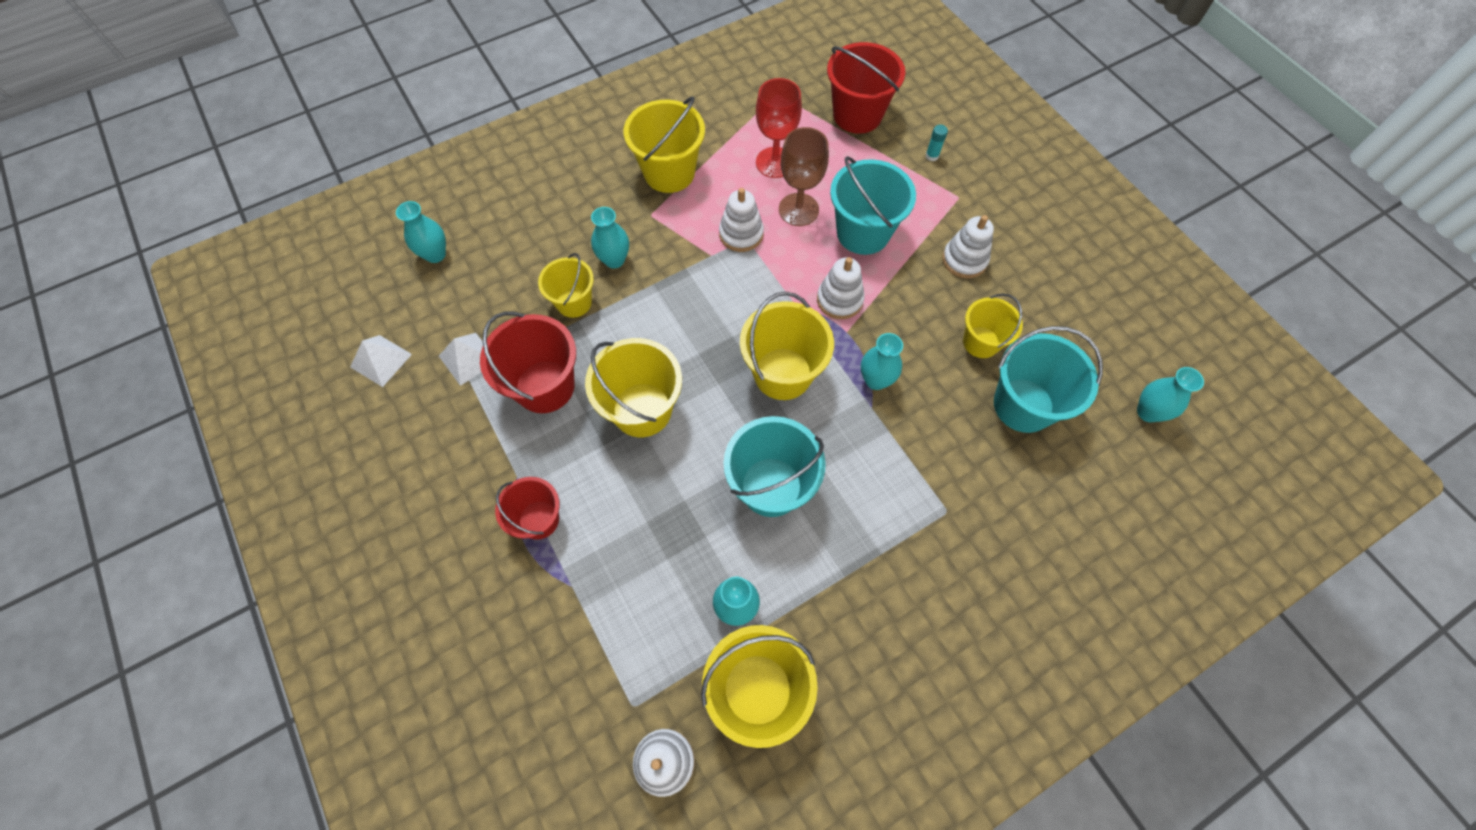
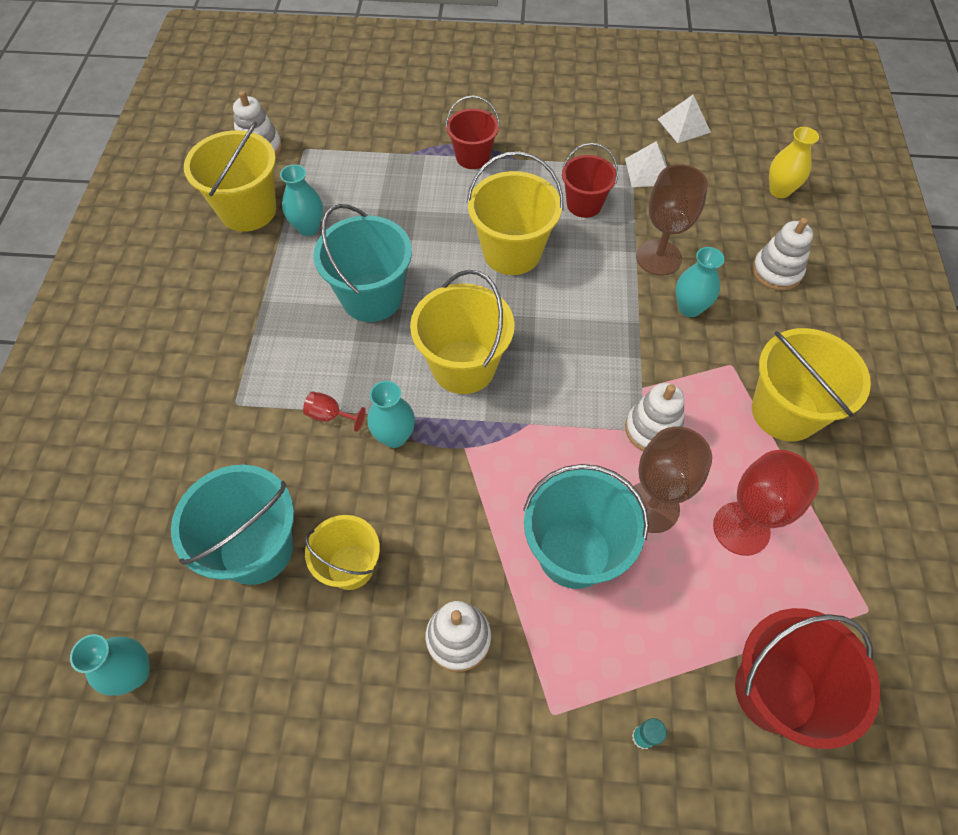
camera: 125 degrees right, 5 degrees down
(435, 254) = (779, 190): turquoise vase -> yellow vase
(545, 386) = (584, 204): red bucket -> red bucket, size x0.63
(574, 302) = (658, 257): yellow bucket -> brown goblet
(839, 300) = (505, 467): white stacking toy -> white stacking toy (776, 271)
(897, 434) = (330, 415): none -> red goblet

